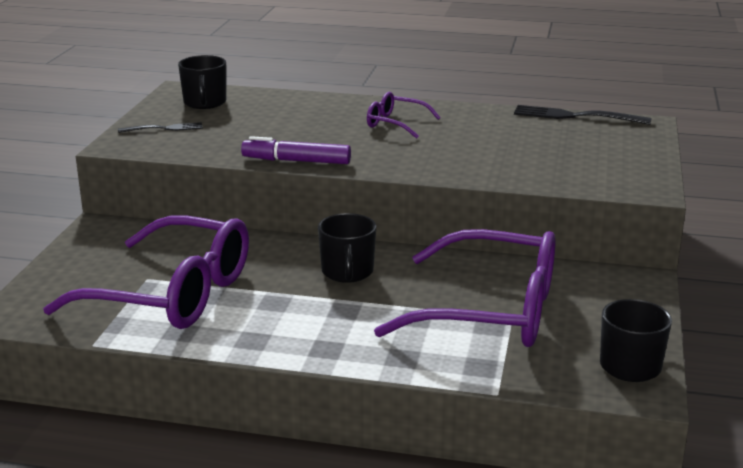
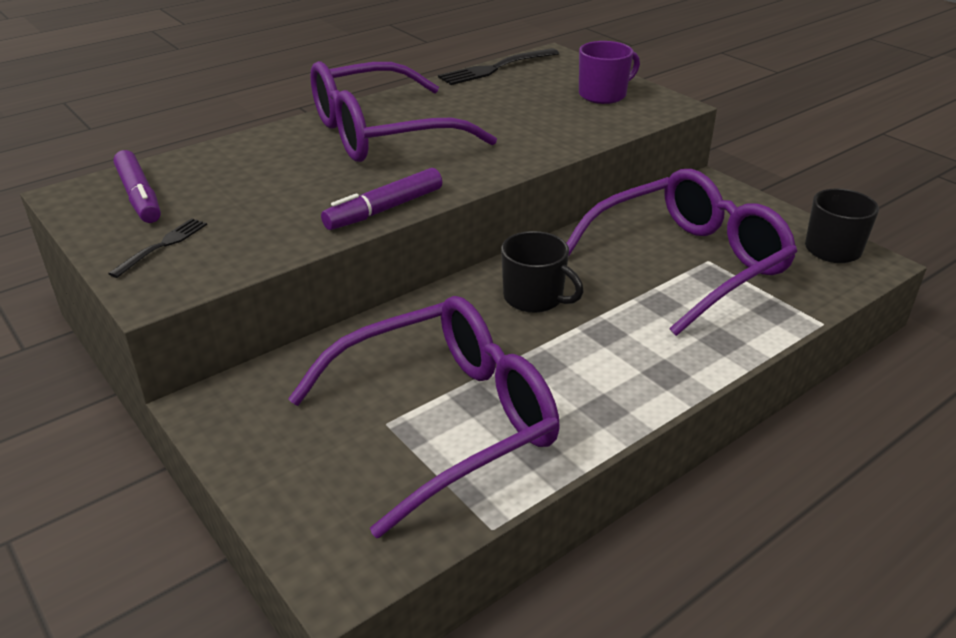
camera: 50 degrees left, 10 degrees up
(205, 103) = (139, 196): black mug -> purple marker
(396, 123) = (381, 133): purple glasses -> purple glasses, size x2.20
(611, 162) = (603, 95): none -> purple mug

